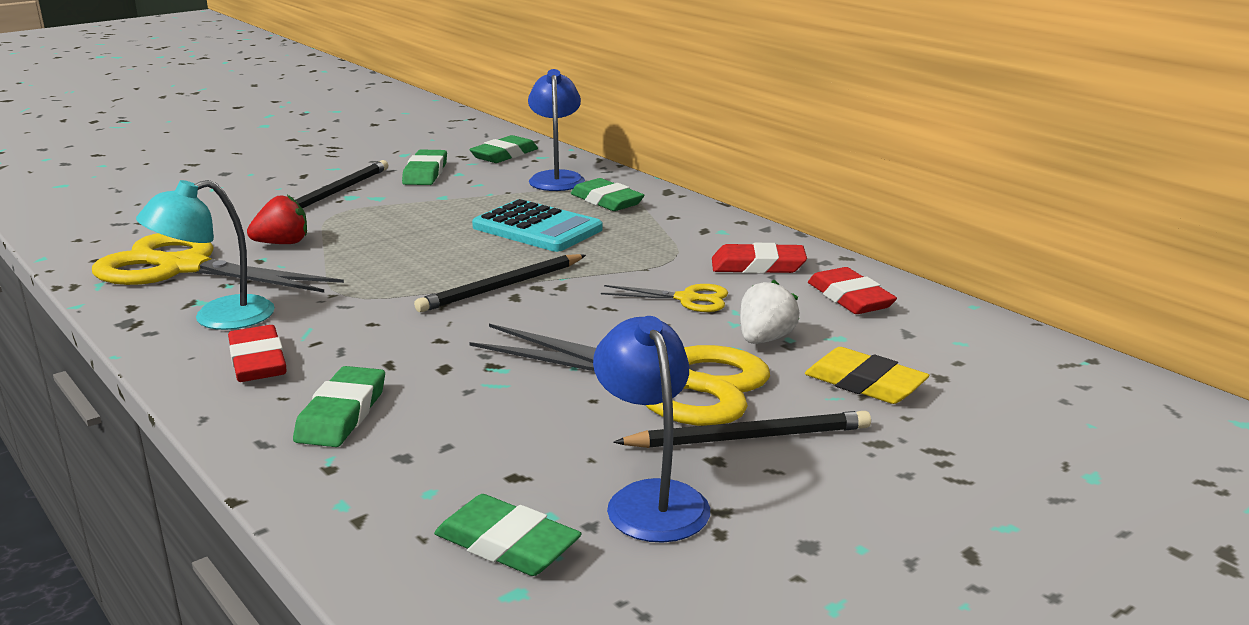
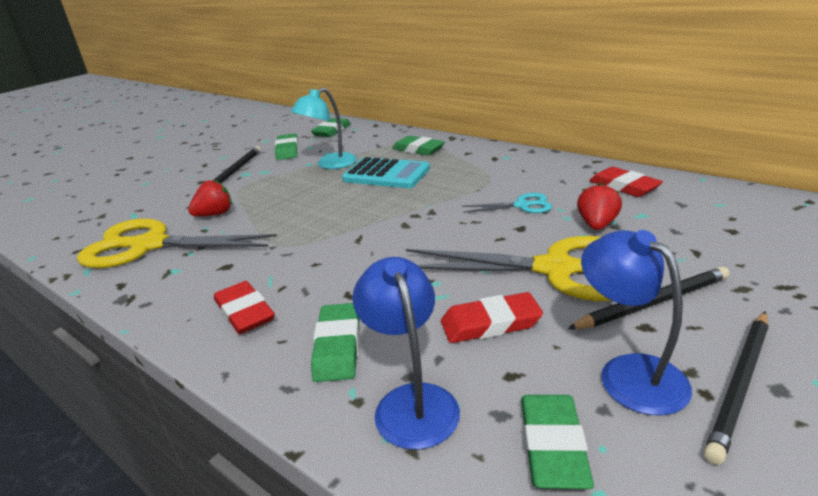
camera: 10 degrees left, 5 degrees up
(218, 318) = (194, 281): turquoise lamp -> turquoise lamp (330, 164)
(501, 287) = (391, 219): black pencil -> black pencil (740, 384)
(507, 544) = (553, 445): green eraser -> green eraser turned 75 degrees clockwise
(556, 178) = (375, 140): blue lamp -> blue lamp (411, 401)
(687, 299) = (522, 206): yellow scissors -> turquoise scissors
(758, 266) = (548, 175): red eraser -> red eraser (490, 323)
(765, 339) = (597, 225): white strawberry -> red strawberry
(865, 383) = (690, 244): yellow eraser -> none

